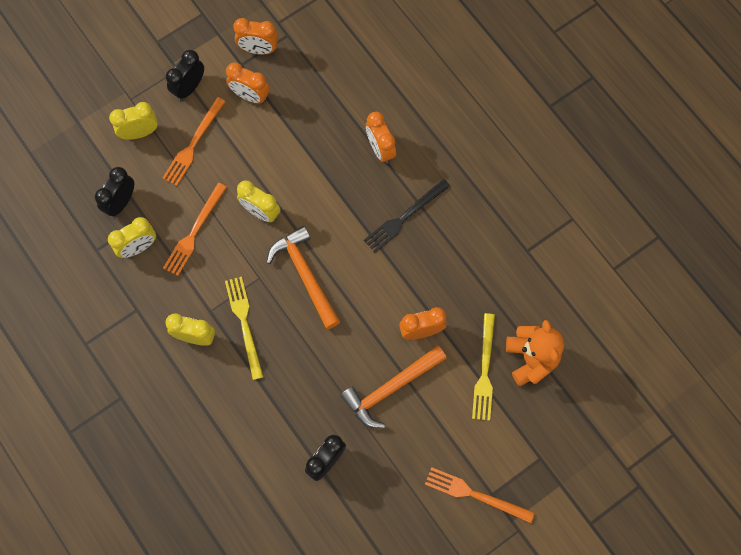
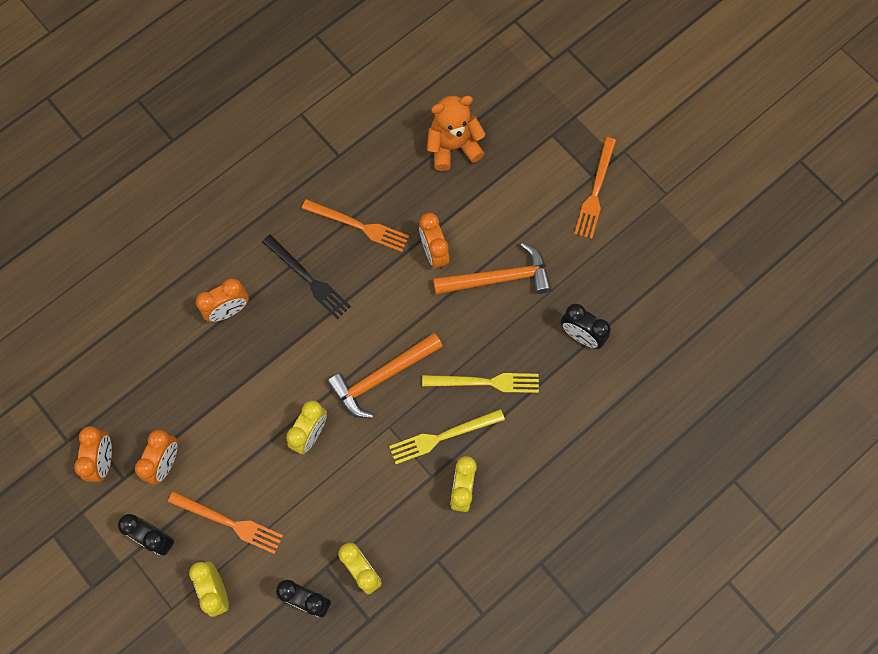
camera: 95 degrees left, 0 degrees up
(194, 232) = (339, 506): orange fork -> orange fork (359, 226)
(391, 388) = (498, 278): orange hammer -> orange hammer turned 60 degrees counterclockwise
(484, 371) = (470, 189): yellow fork -> yellow fork (485, 382)

